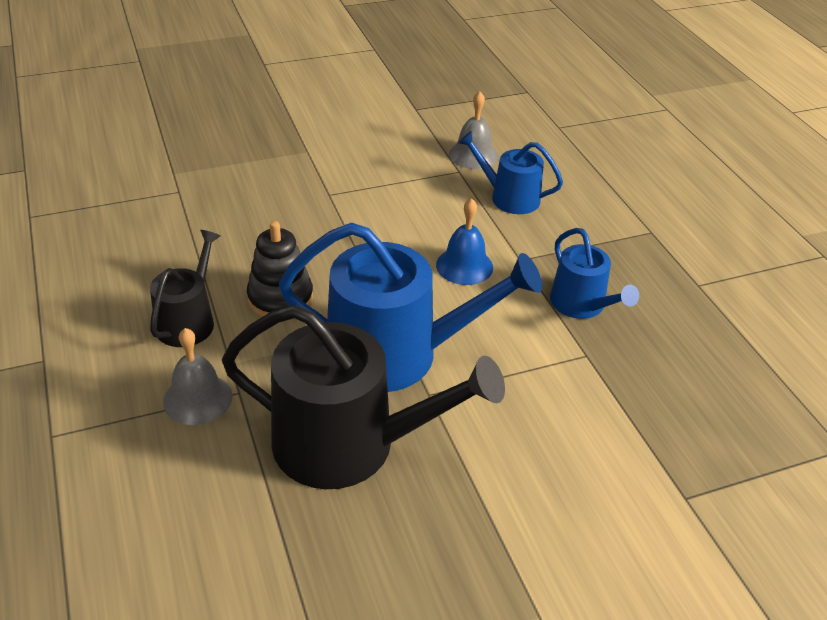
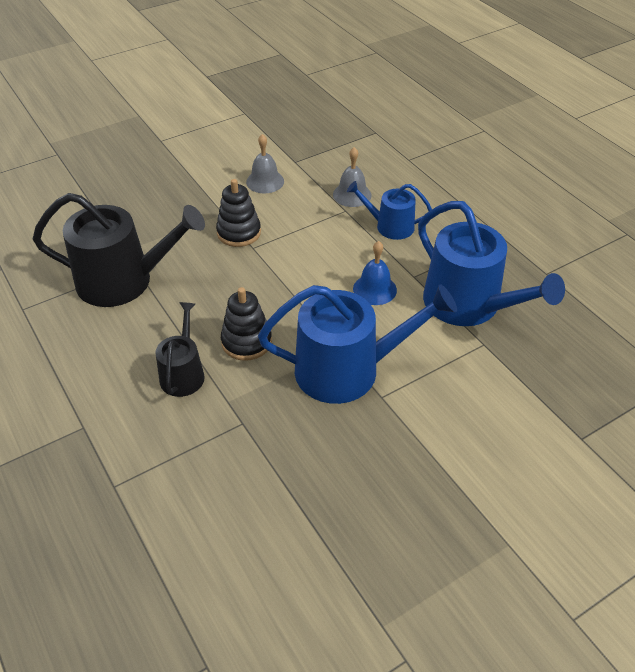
camera: 10 degrees left, 5 degrees up
(198, 398) = (213, 434): grey bell -> grey bell (265, 181)
(318, 175) = (239, 232): none -> black stacking toy
(349, 444) = (337, 447): black watering can -> black watering can (124, 281)
(581, 305) = (469, 305): blue watering can -> blue watering can, size x1.84

